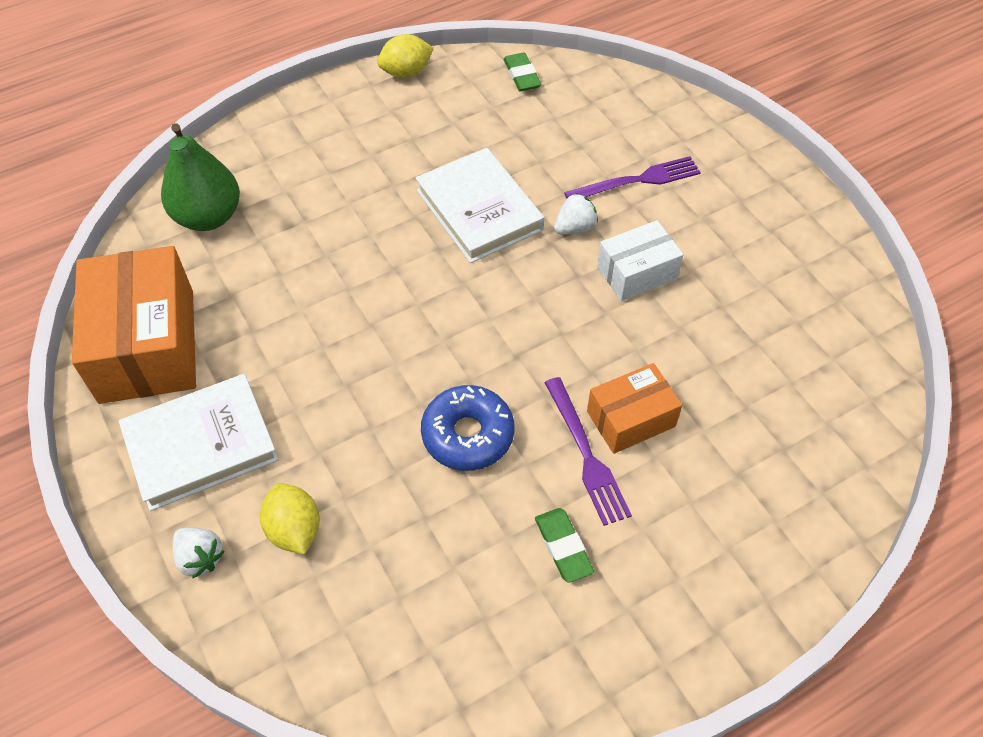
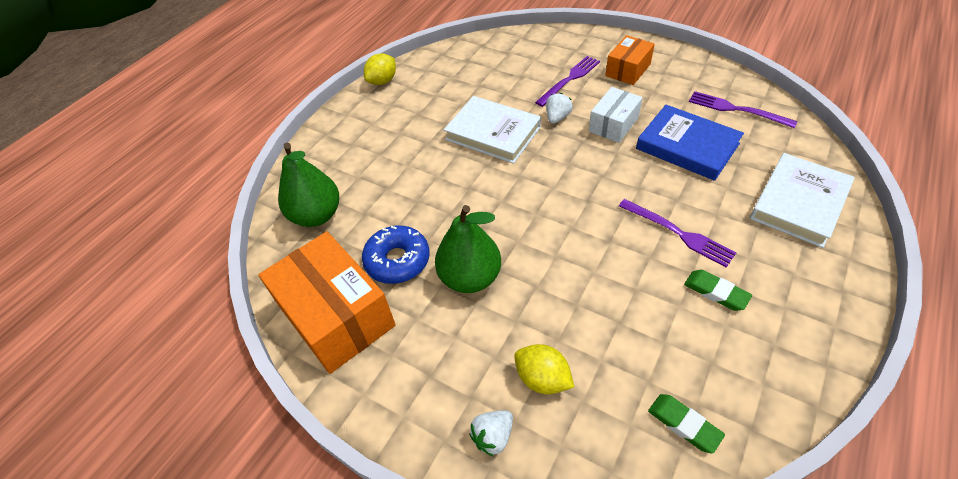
camera: 25 degrees left, 5 degrees down
(200, 558) = (493, 436): white strawberry -> white strawberry turned 120 degrees clockwise
(201, 445) = (430, 360): white book -> white book (798, 203)
(310, 378) = (470, 277): none -> green pear
(468, 435) = (600, 259): blue donut -> blue donut (397, 260)
(522, 76) = (455, 55): green eraser -> green eraser (684, 424)
(631, 419) = (684, 201): orange box -> orange box (628, 70)
(703, 350) = (687, 146): none -> blue book
(819, 333) = (736, 109): none -> purple fork

